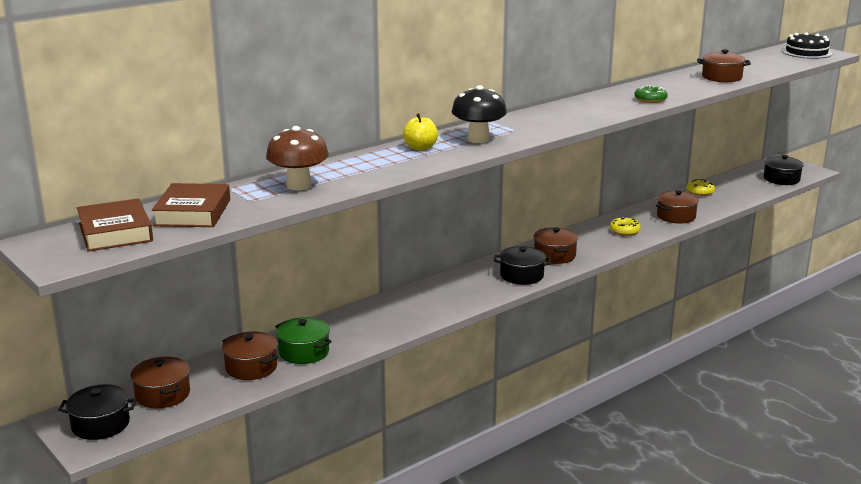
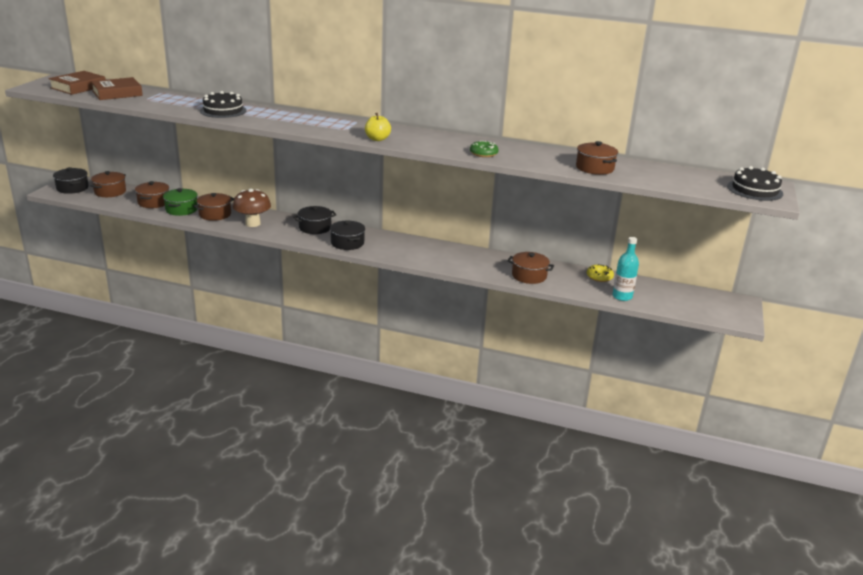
camera: 55 degrees right, 5 degrees up
(299, 186) = (178, 103): brown mushroom -> brown mushroom (253, 223)
(368, 169) = (223, 110): none -> black cake
(420, 148) = (277, 114): yellow apple -> yellow apple (377, 139)
(478, 139) = (313, 124): black mushroom -> none
(554, 255) = (394, 247): brown pot -> brown pot (215, 214)
(624, 231) = (471, 262): yellow donut -> none
(744, 195) = (622, 296): none -> turquoise bottle
(781, 179) = (691, 308): black pot -> black pot (315, 228)

